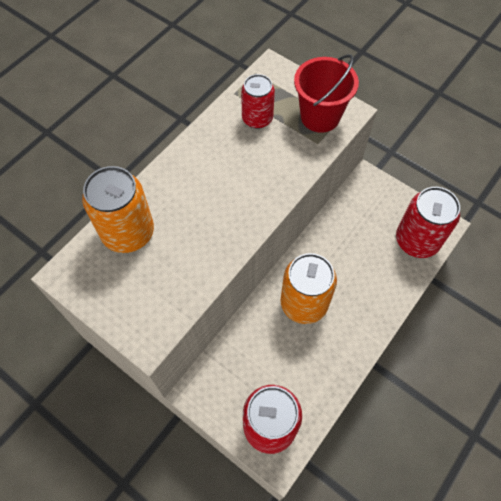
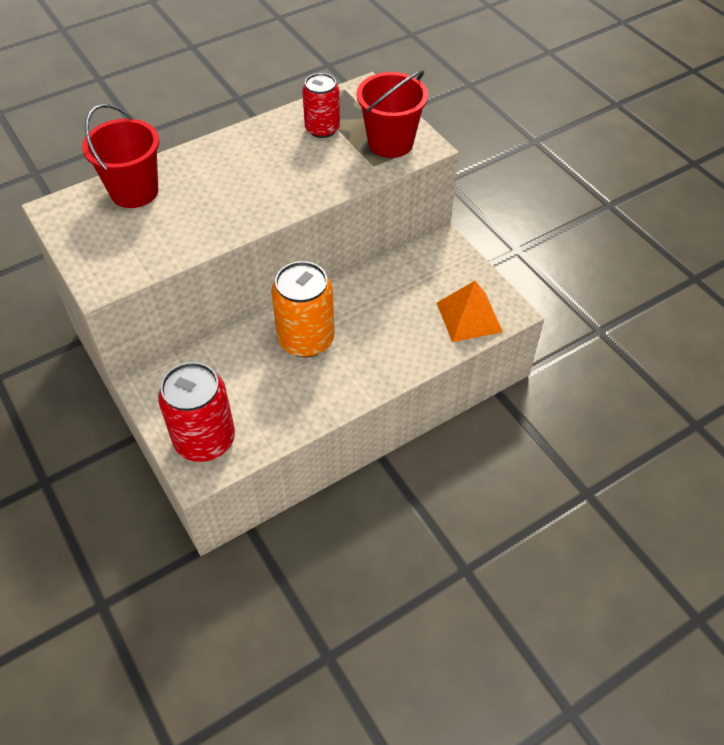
camera: 20 degrees right, 10 degrees down
(128, 232) = (134, 191): orange can -> red bucket
(417, 240) = (469, 317): red can -> orange pyramid

